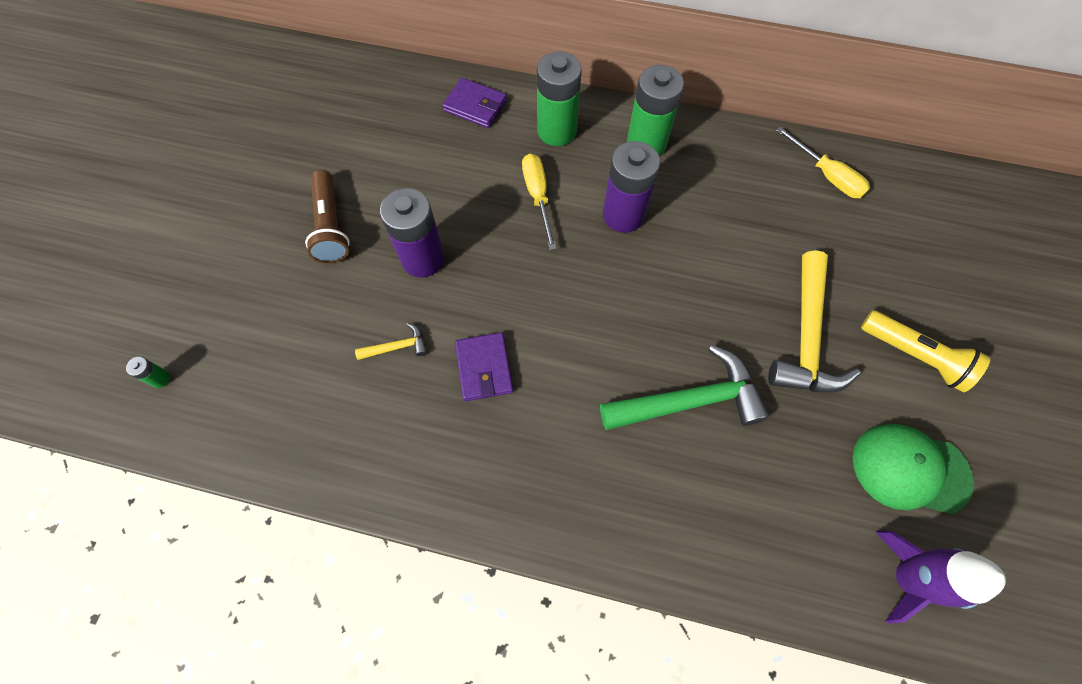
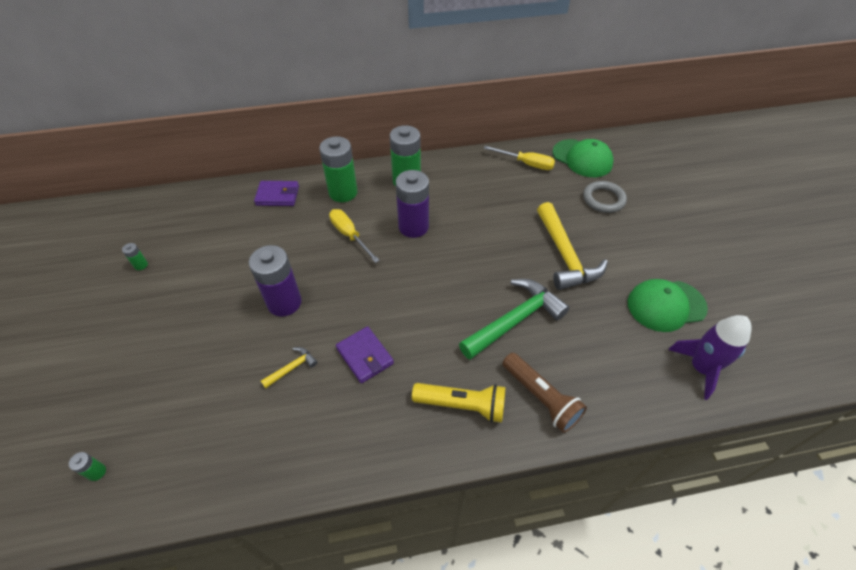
camera: 25 degrees left, 15 degrees down
(287, 145) = (141, 265): none -> green battery
(331, 226) = (201, 307): brown flashlight -> brown flashlight (541, 398)
(911, 274) = (603, 199): none -> grey ring
(914, 356) = (631, 242): yellow flashlight -> yellow flashlight (462, 405)
(916, 196) = (582, 158): none -> green cap

